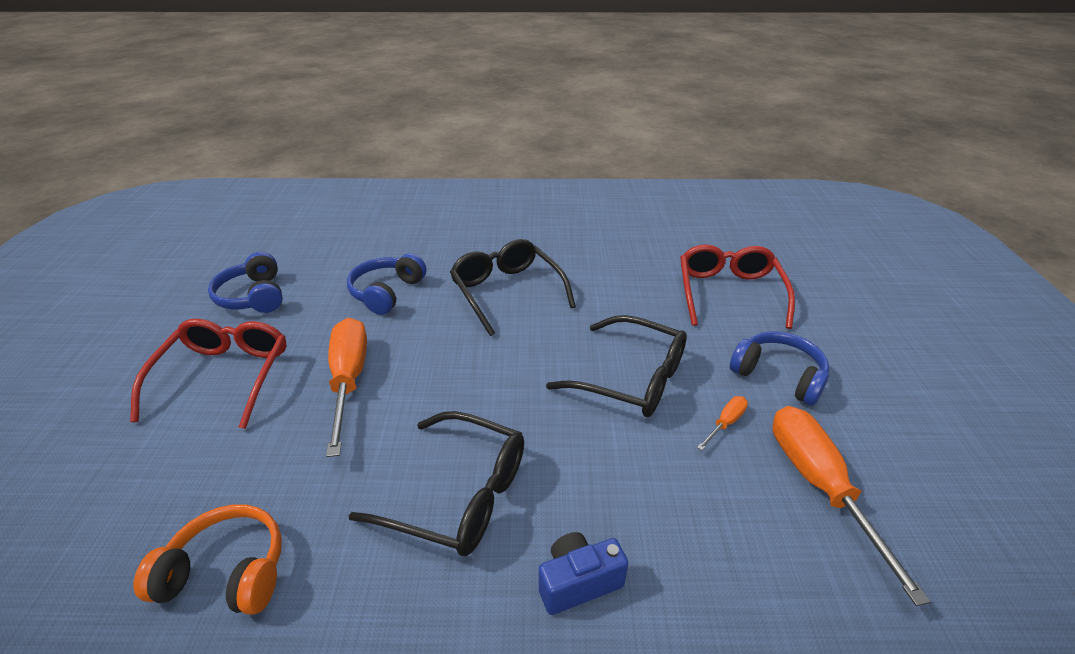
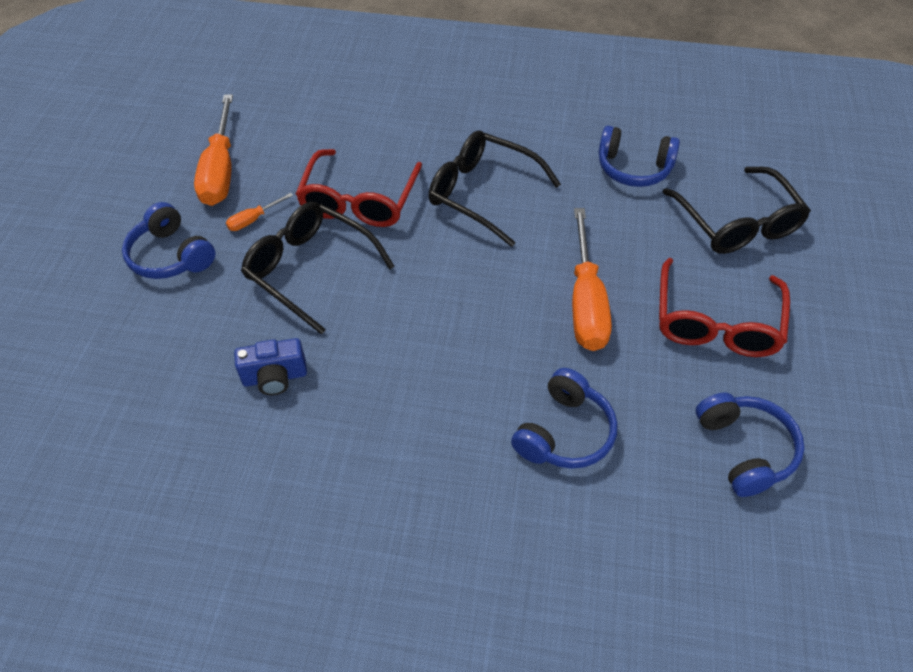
camera: 170 degrees left, 15 degrees up
(227, 572) = (633, 168): orange headphones -> blue headphones
(507, 292) = (405, 411): black glasses -> black glasses (737, 223)
(578, 582) = (412, 140): blue camera -> blue camera (275, 377)
(729, 293) = (129, 370): red glasses -> red glasses (359, 200)

